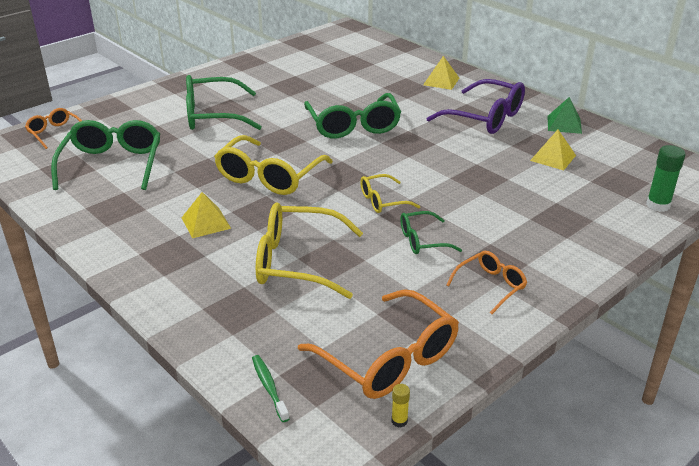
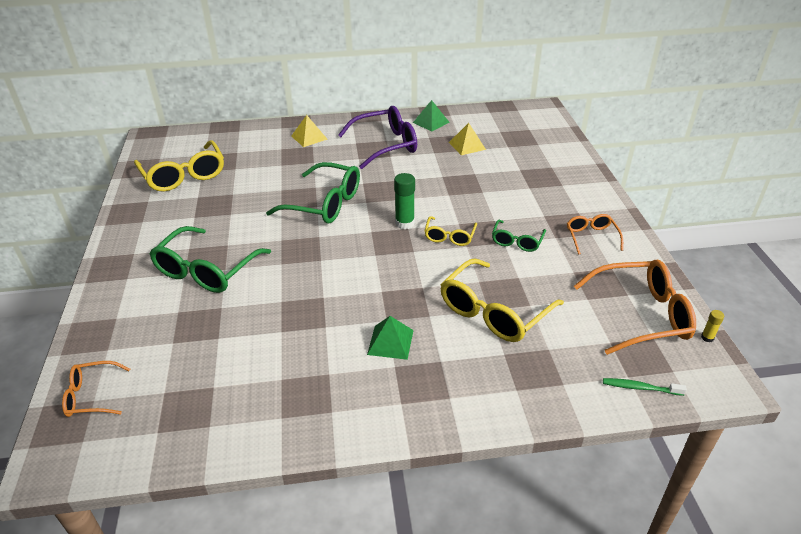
camera: 55 degrees left, 5 degrees up
(112, 165) = (219, 370): green glasses -> none
(206, 223) = (390, 342): yellow pyramid -> green pyramid
(269, 176) = (354, 278): yellow glasses -> yellow glasses (184, 175)
(658, 205) = (556, 139): green glue stick -> green glue stick (404, 223)

